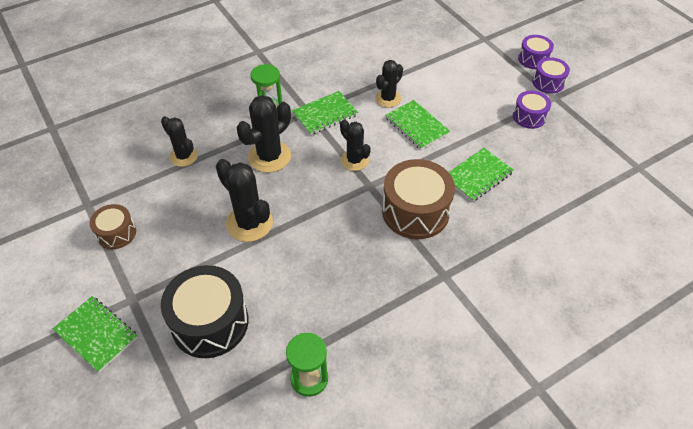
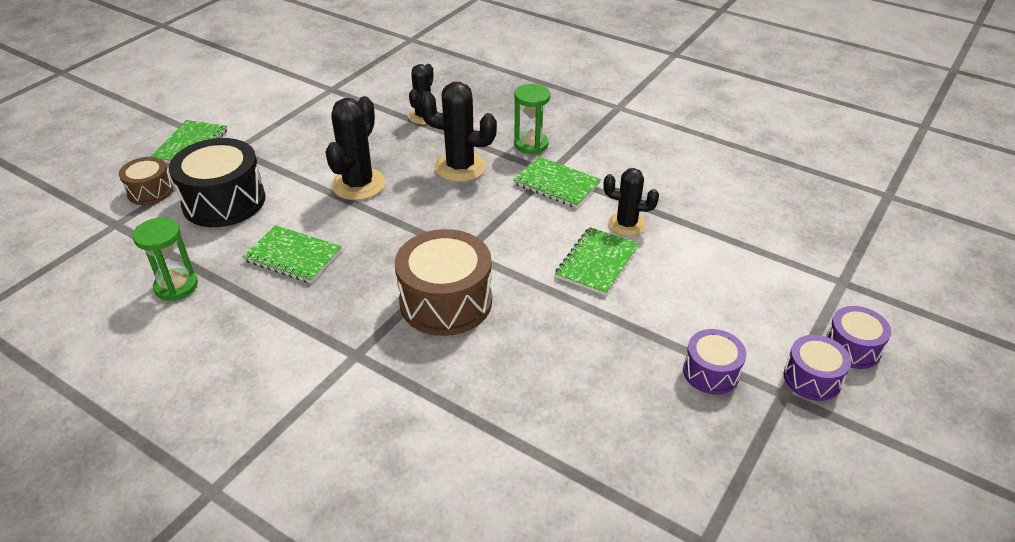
camera: 65 degrees right, 10 degrees down
(116, 233) = (305, 115): brown drum -> brown drum (150, 191)
(354, 160) = (497, 228): black cactus -> none
(477, 176) = (546, 344): green notebook -> green notebook (293, 256)

